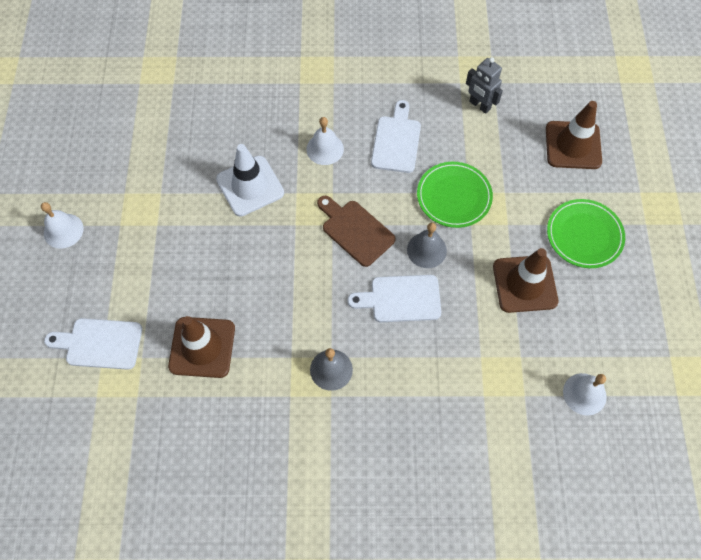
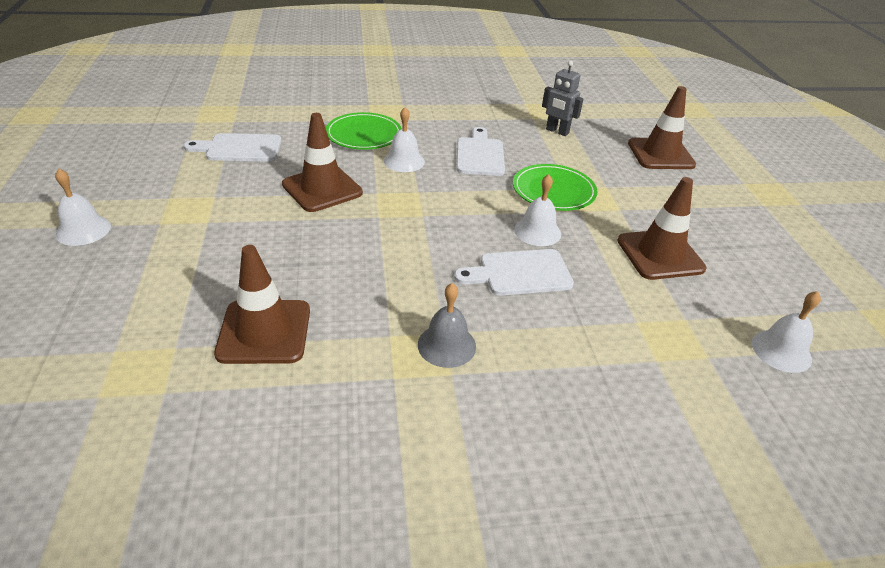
camera: 10 degrees left, 25 degrees down
(99, 343) = (114, 335): white cutting board -> white cutting board (239, 148)
(250, 186) = (322, 189): white traffic cone -> brown traffic cone
(355, 230) = (450, 219): brown cutting board -> none
(426, 250) = (537, 231): grey bell -> white bell
(584, 235) = (705, 215): green plate -> green plate (364, 134)

